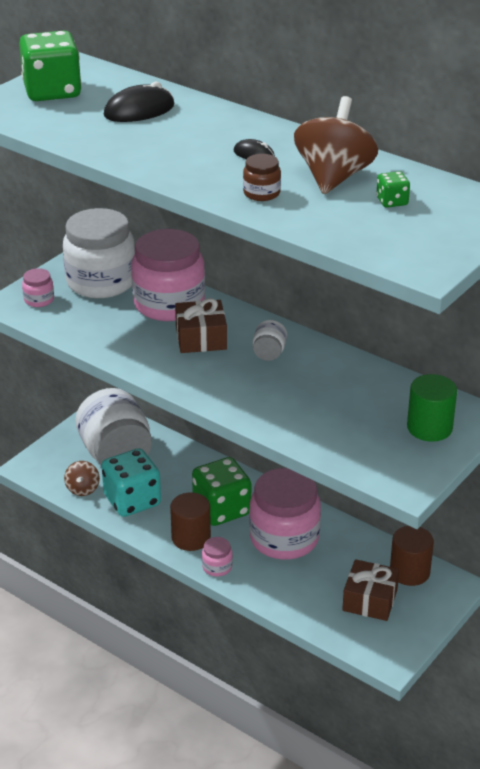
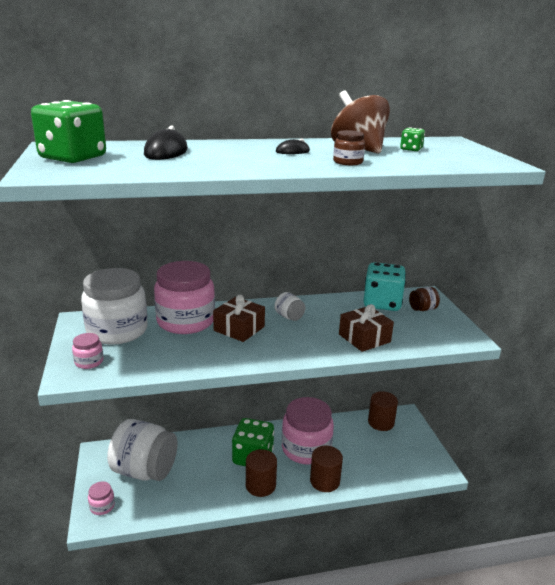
camera: 50 degrees left, 10 degrees down
(83, 489) = (152, 506): brown spinning top -> none
(132, 500) = (195, 490): turquoise dice -> turquoise dice (382, 303)
(217, 567) = (298, 490): pink jar -> pink jar (102, 506)
(253, 578) = (324, 481): none -> brown cylinder
(370, 600) = (388, 449): brown gift -> brown gift (364, 338)
(429, 428) = (422, 309): green cylinder -> brown jar

